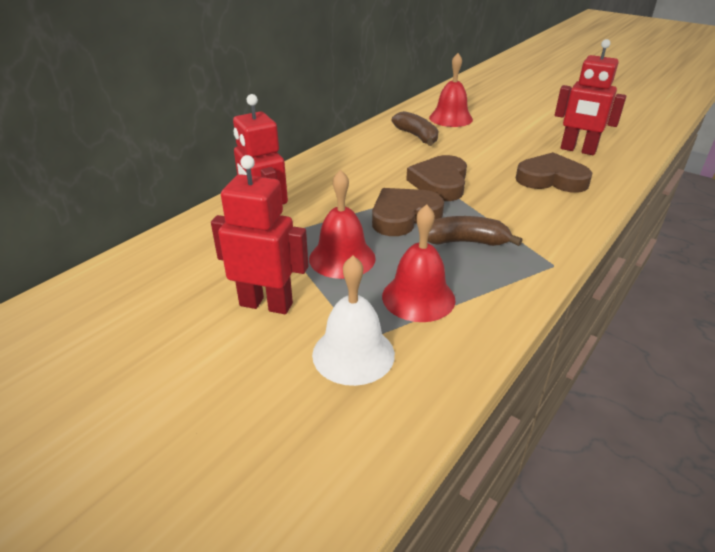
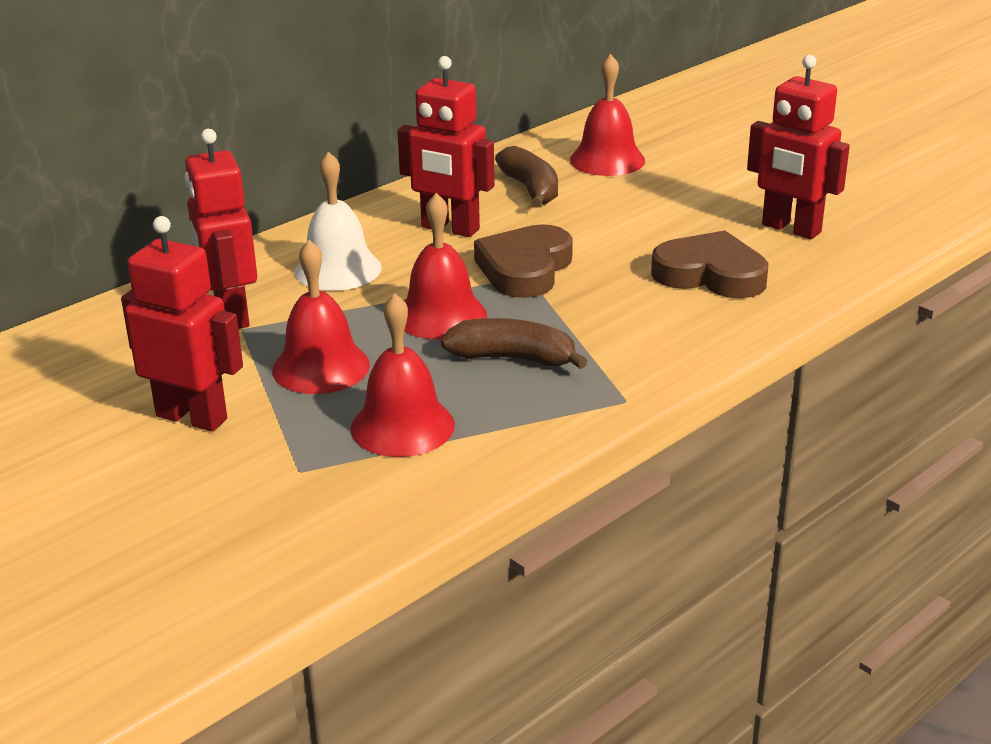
camera: 10 degrees right, 5 degrees down
(353, 354) = (281, 485): white bell -> white bell (338, 269)
(381, 162) = (450, 229): none -> red robot
(404, 216) = (441, 315): brown heart -> red bell

